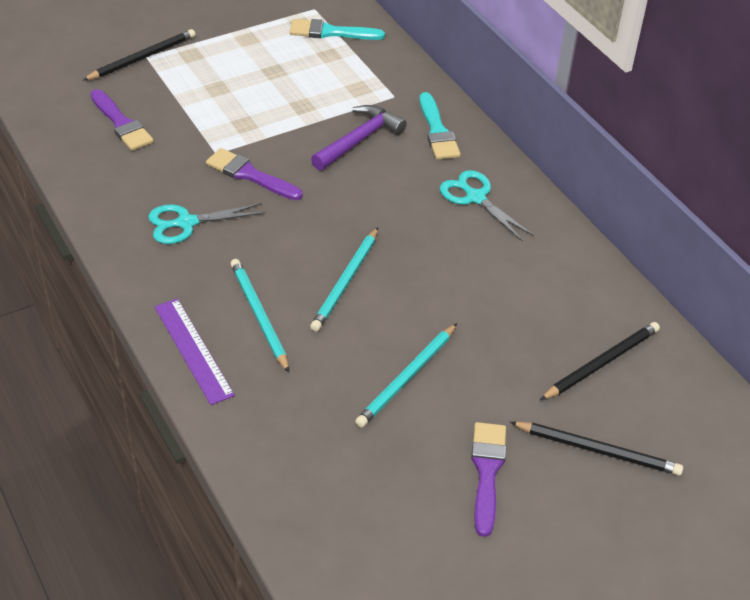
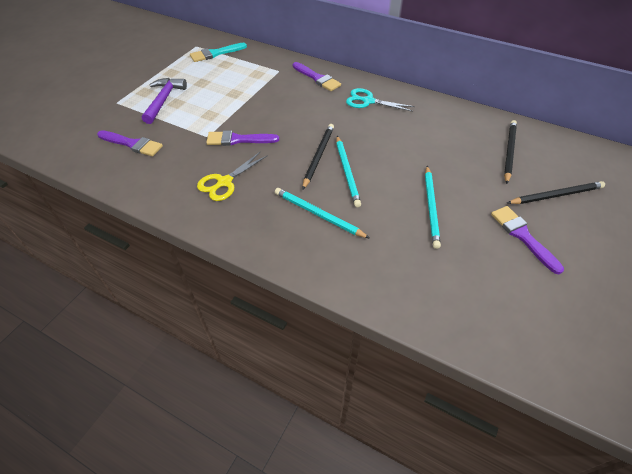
camera: 30 degrees left, 5 degrees up
(142, 58) = (114, 104): black pencil -> black pencil (318, 156)
(186, 223) = (225, 182): turquoise scissors -> yellow scissors
(193, 350) = (299, 255): purple ruler -> none
(359, 140) = (282, 98): purple hammer -> purple hammer (164, 100)
(437, 131) = (317, 78): turquoise brush -> purple brush

